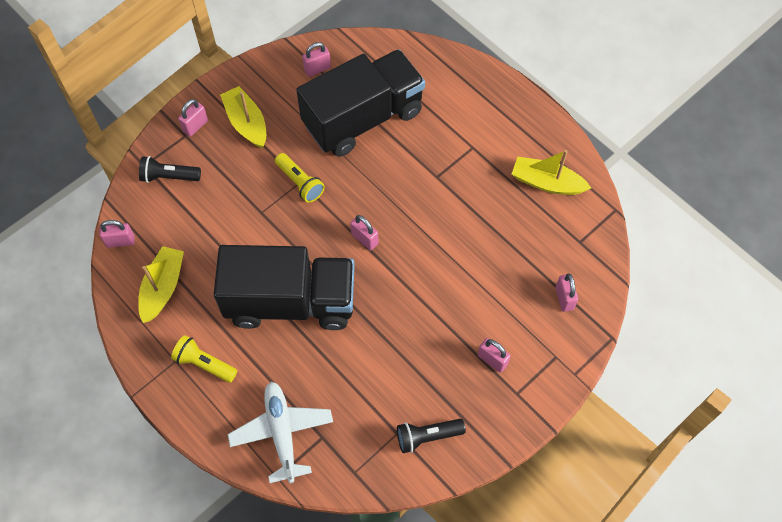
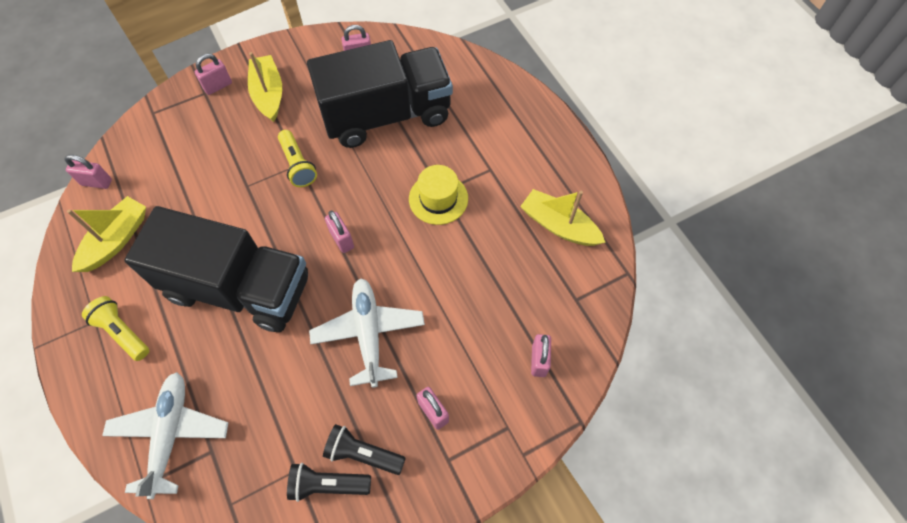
camera: 15 degrees right, 0 degrees up
(169, 177) = (171, 129): black flashlight -> black flashlight (363, 454)
(417, 312) = (369, 333): none -> white plane
(436, 184) = (438, 198): none -> yellow hat

